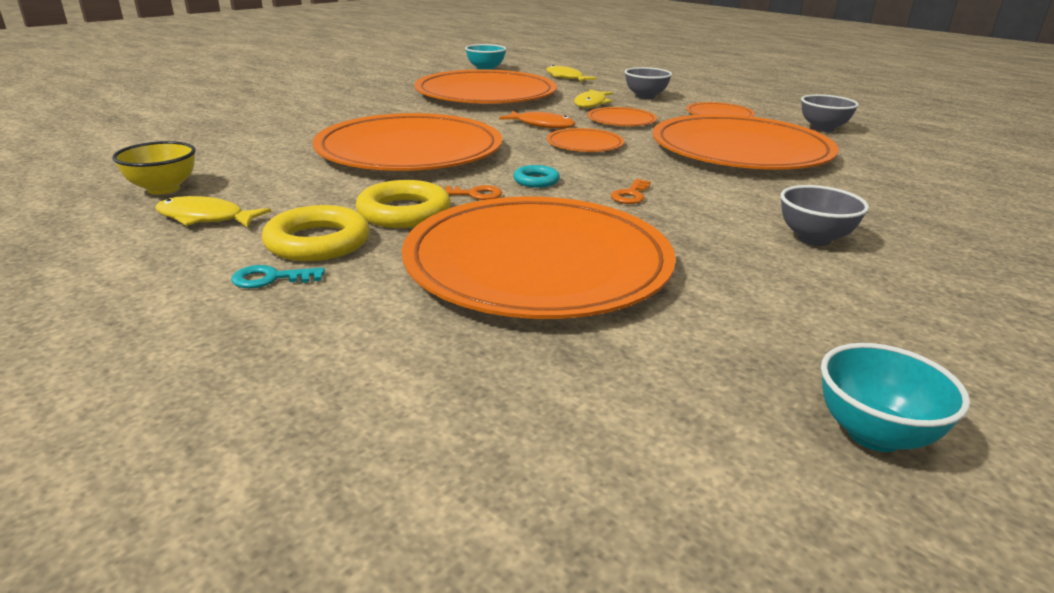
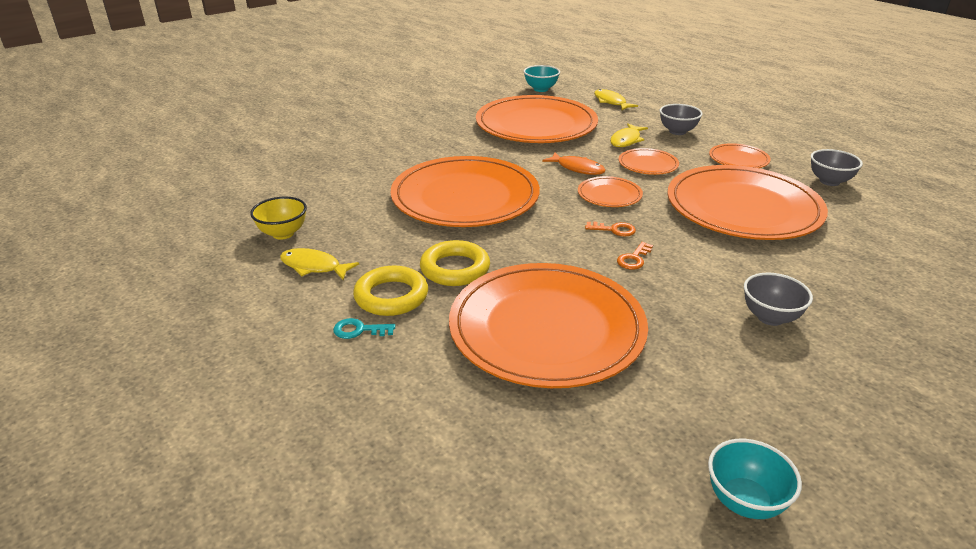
camera: 10 degrees right, 5 degrees up
(473, 194) = (509, 251): orange key -> orange key (614, 230)
(536, 181) = (561, 238): turquoise ring -> none

